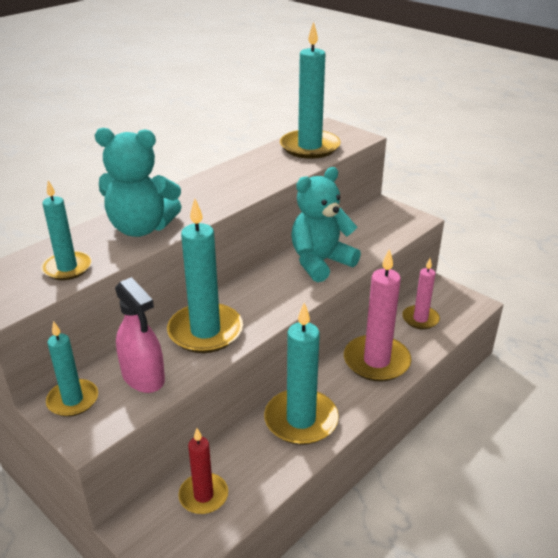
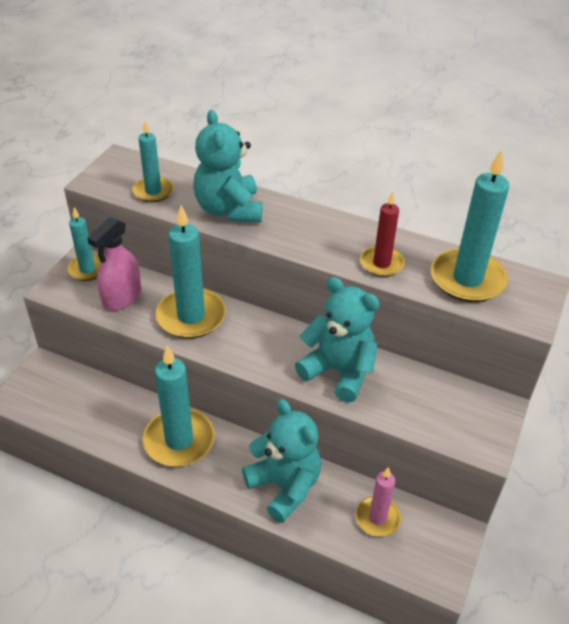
camera: 70 degrees right, 10 degrees up
(203, 495) = (79, 397): red candle -> red candle (381, 264)
(376, 361) = (284, 486): pink candle -> turquoise teddy bear

